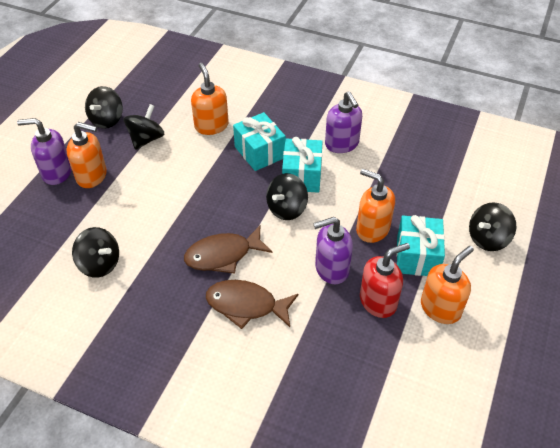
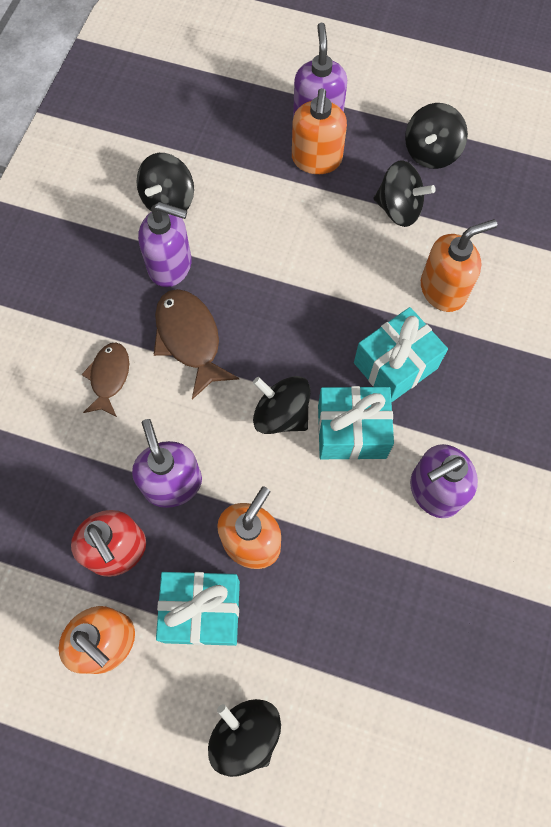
camera: 85 degrees right, 20 degrees up
(107, 120) = (431, 152): black spinning top -> black spinning top turned 75 degrees counterclockwise
(159, 264) = (170, 266): none -> purple soap dispenser
(246, 305) = (109, 377): brown fish -> brown fish, size x0.65

